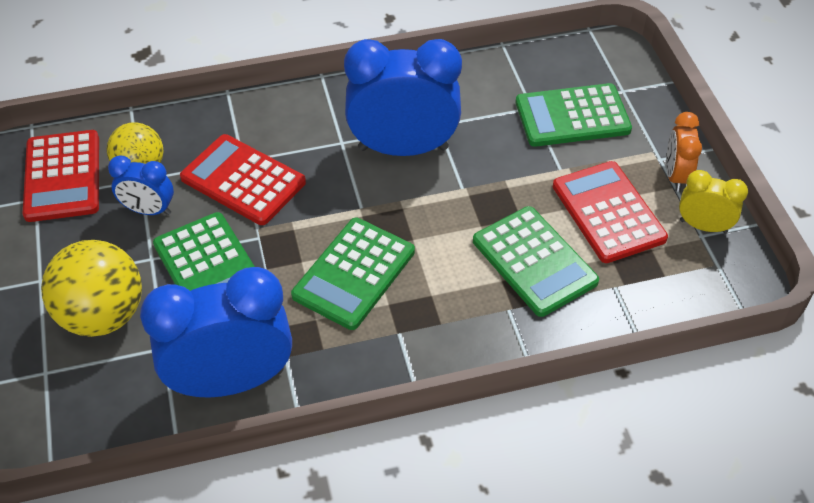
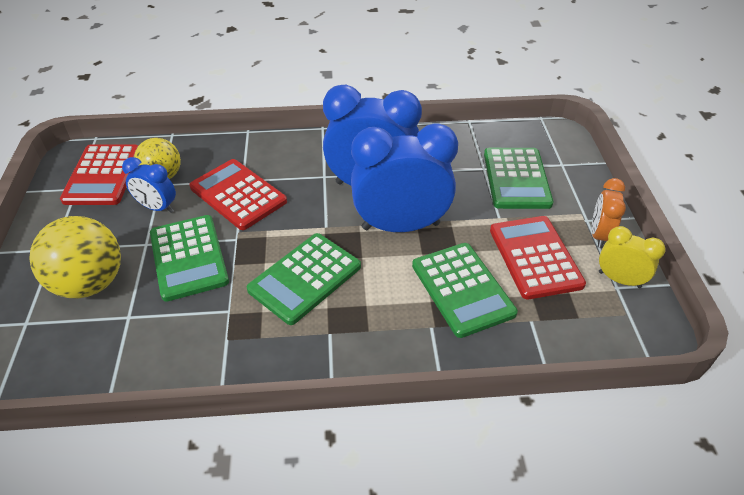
camera: 10 degrees right, 5 degrees down
(231, 381) = (173, 353): blue clock -> blue clock (400, 226)
(572, 116) = (516, 179): green calculator -> green calculator turned 90 degrees counterclockwise

